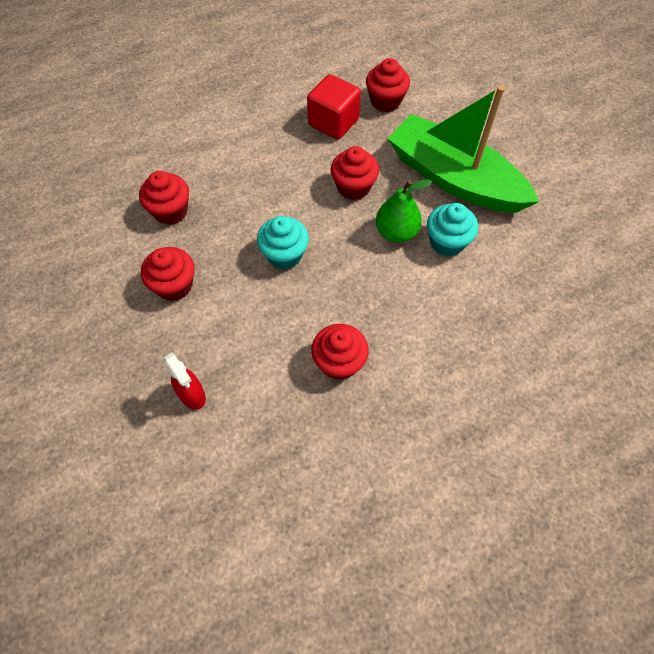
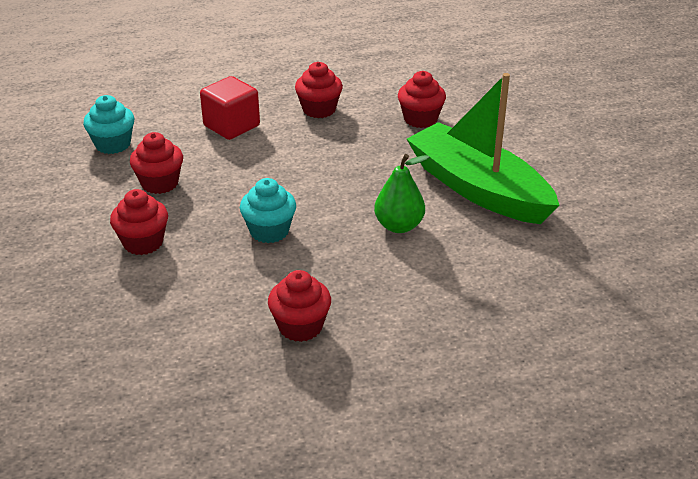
camera: 10 degrees right, 25 degrees down
(192, 395) = (131, 334): red spray bottle -> none
(333, 122) = (358, 130): red cube -> red cube (231, 126)
(353, 187) = (363, 184): red cupcake -> red cupcake (319, 109)
(447, 242) = (454, 240): turquoise cupcake -> turquoise cupcake (113, 144)

